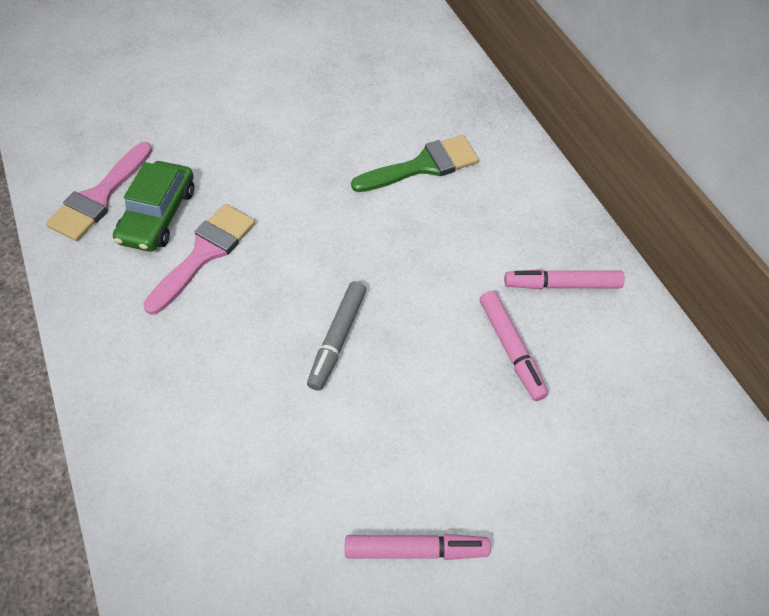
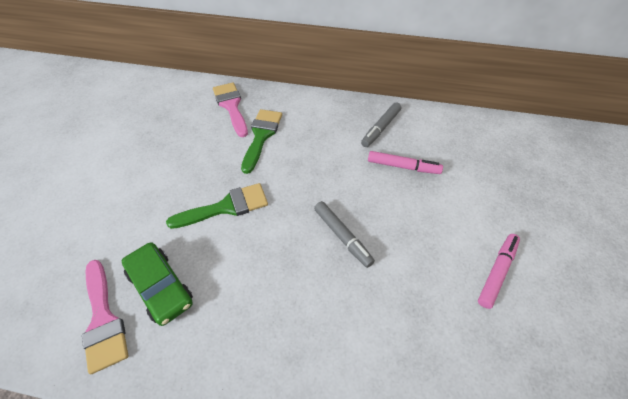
camera: 55 degrees left, 5 degrees down
(205, 253) = (220, 274): pink brush -> pink brush (231, 106)
(291, 202) = (226, 207): none -> green brush
(562, 285) = (381, 128): pink marker -> grey marker

